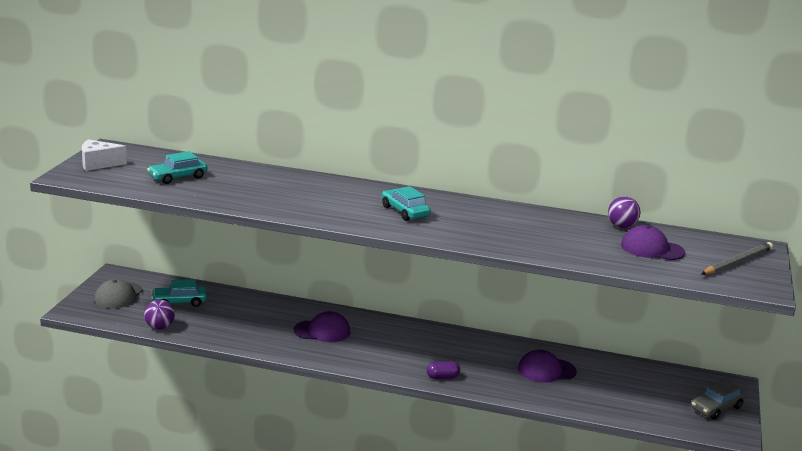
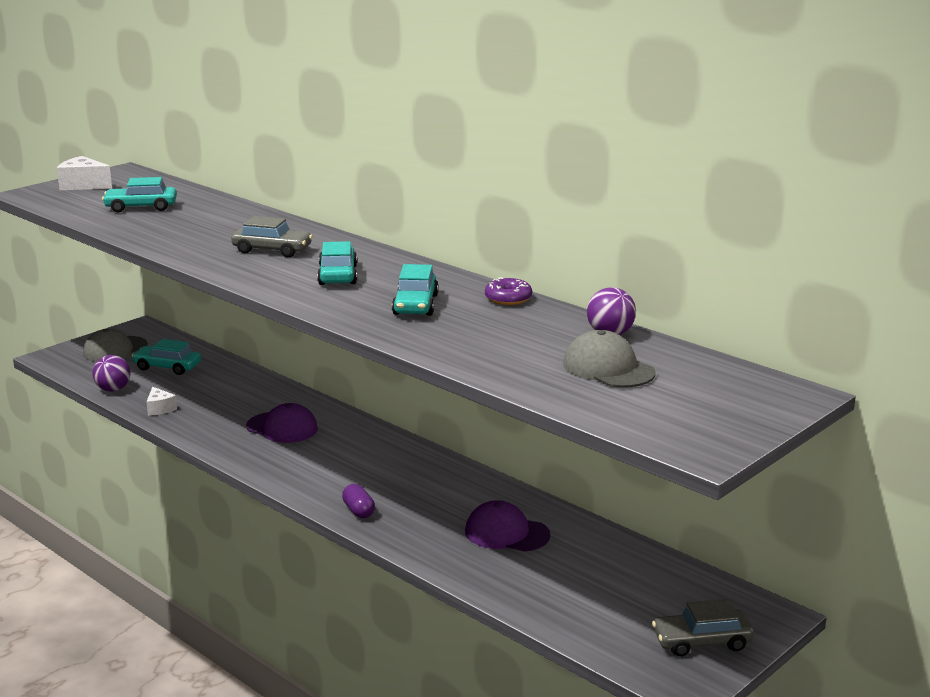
camera: 30 degrees right, 0 degrees up
(215, 335) = (159, 409): none -> white cheese
(331, 199) = (272, 250): none -> grey car
(442, 377) = (358, 511): purple capsule -> purple capsule turned 45 degrees clockwise
(485, 225) = (415, 305): none -> turquoise car
(532, 212) = (508, 298): none -> purple donut
(652, 249) = (608, 368): purple cap -> grey cap
(737, 262) = (718, 408): grey pencil -> none

